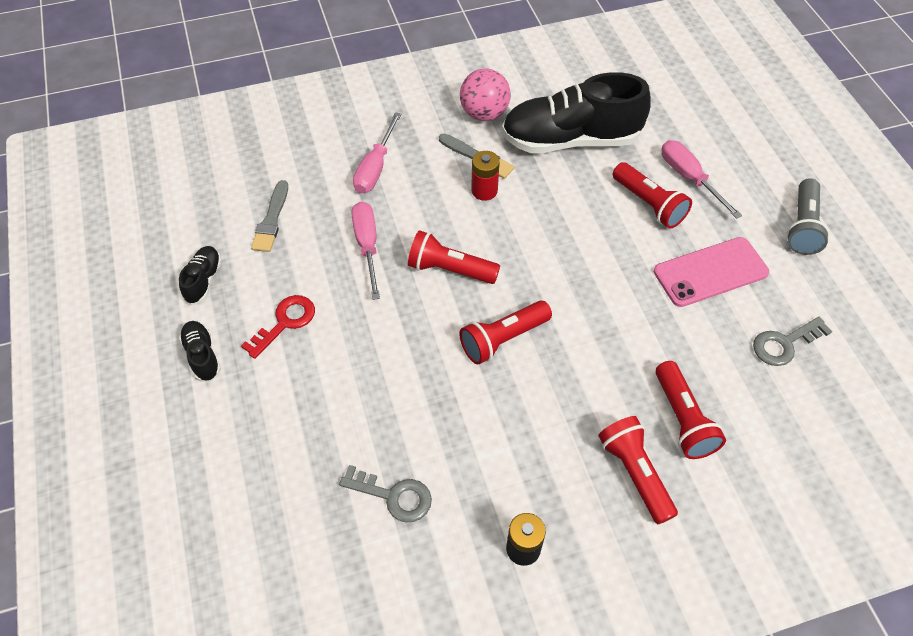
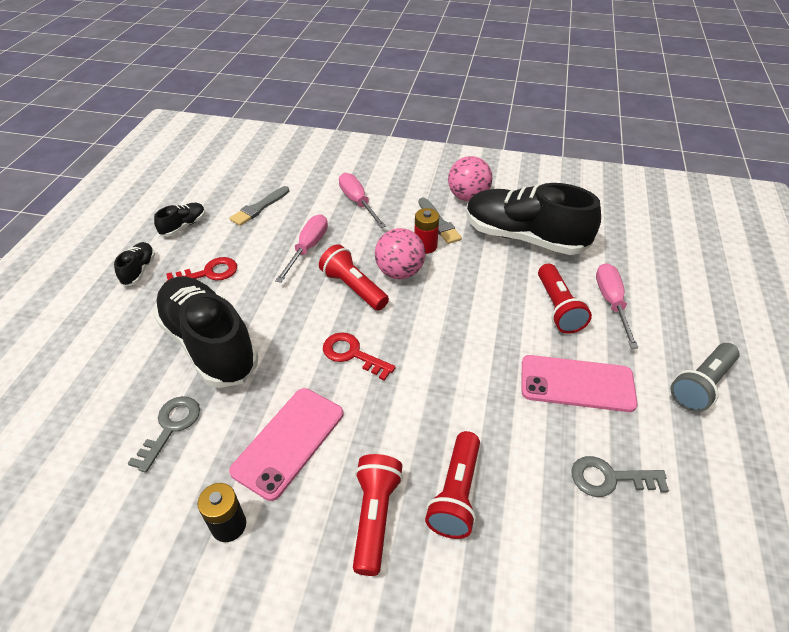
camera: 30 degrees right, 10 degrees down
(357, 398) = (209, 344): none -> black shoe
(375, 167) = (358, 202): pink screwdriver -> pink screwdriver turned 105 degrees clockwise
(394, 496) = (171, 427): grey key -> grey key turned 120 degrees counterclockwise
(481, 231) = (399, 272): none -> pink ball
(503, 339) = (352, 354): red flashlight -> red key
(514, 450) = (289, 442): none -> pink phone

